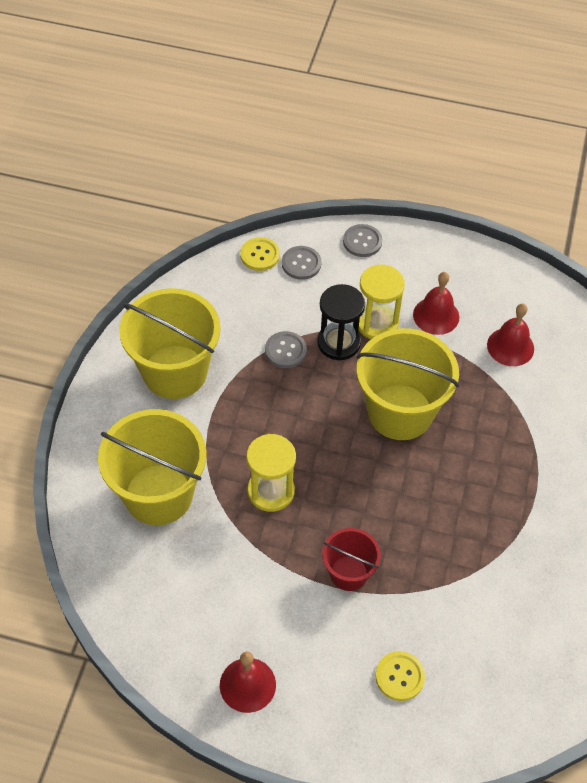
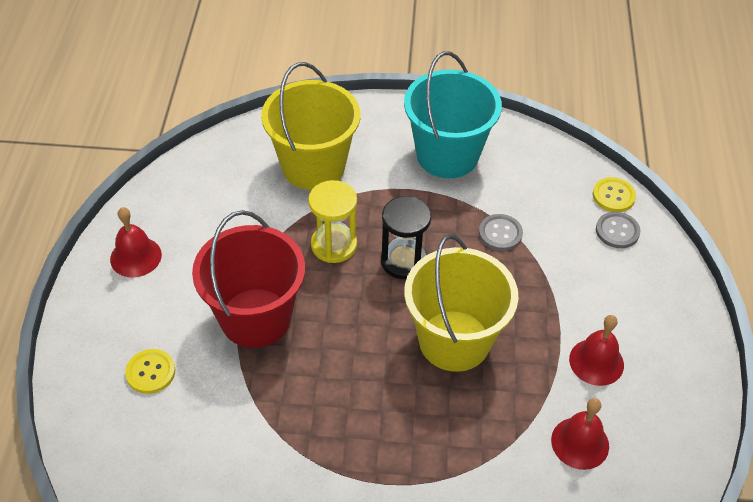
camera: 80 degrees right, 5 degrees down
(175, 372) = (447, 155): yellow bucket -> turquoise bucket
(338, 343) = (526, 276): black hourglass -> black hourglass (403, 261)
(348, 573) = (255, 318): red bucket -> red bucket, size x1.86
(362, 241) = (672, 280): grey button -> none
(377, 323) = (564, 307): yellow hourglass -> none

